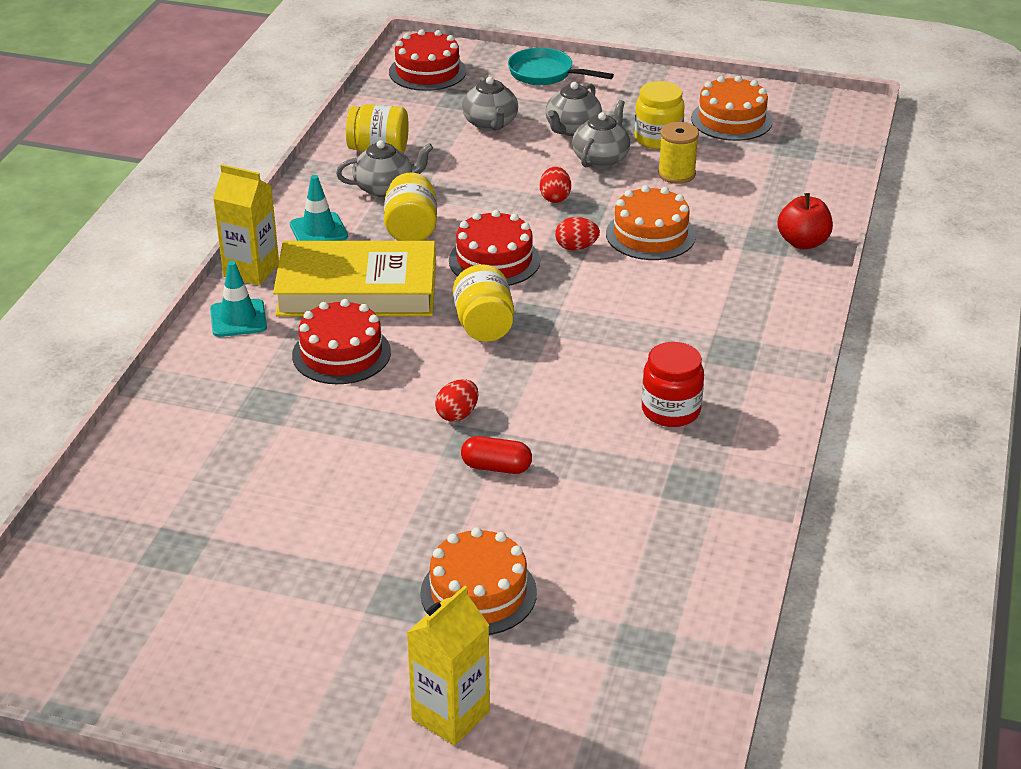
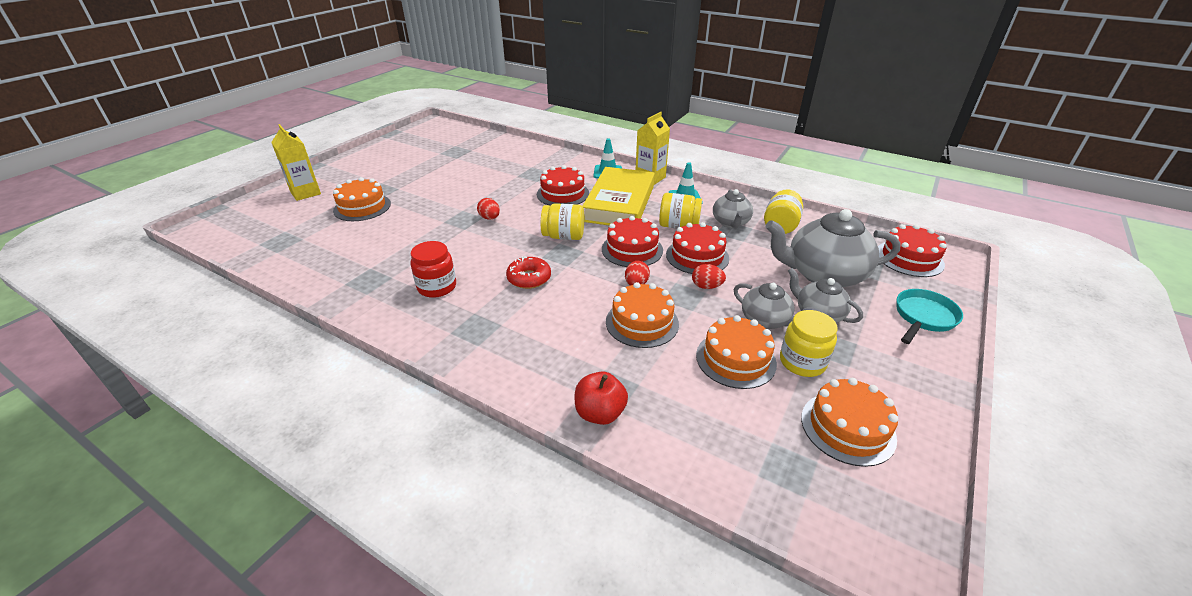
camera: 105 degrees right, 0 degrees up
(488, 208) = (697, 256): none -> red cake
(490, 124) = (823, 275): grey teapot -> grey teapot, size x1.78
(496, 467) = (440, 223): red capsule -> none
(607, 334) = (529, 278): none -> red donut
(676, 174) = (735, 359): yellow spool -> orange cake

